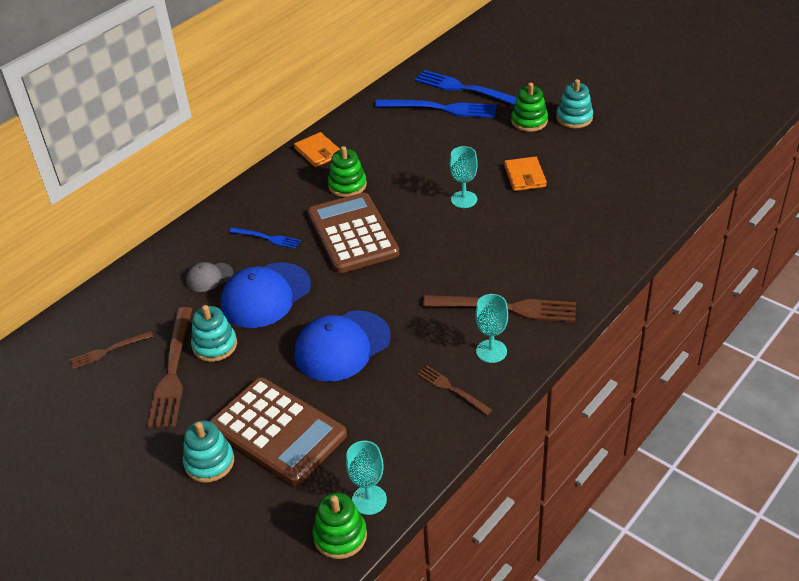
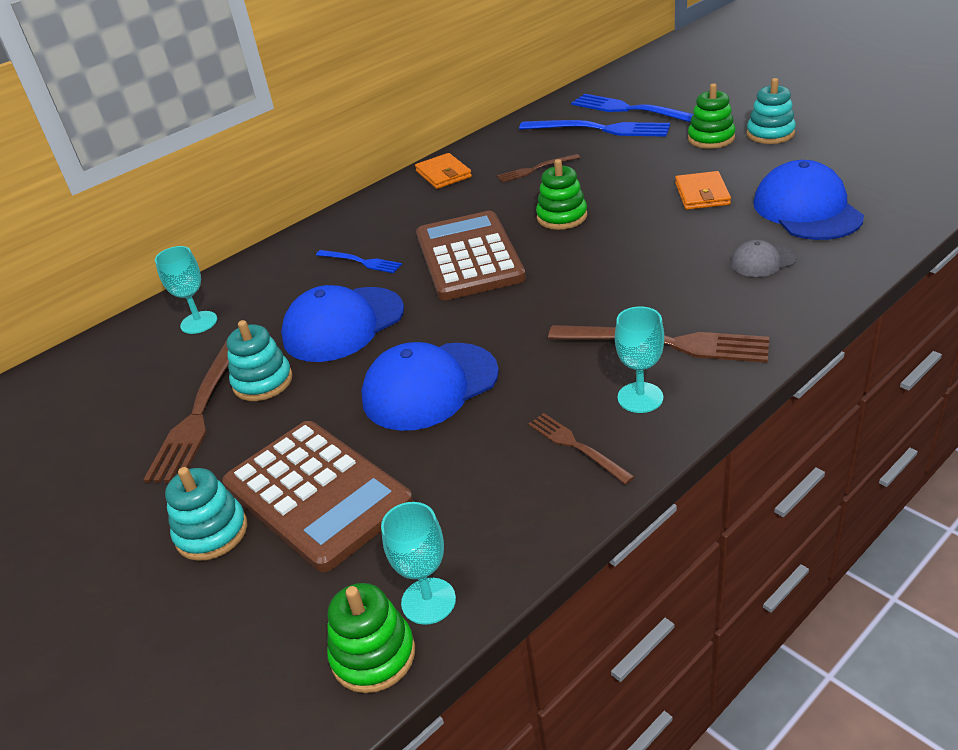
camera: 10 degrees right, 5 degrees down
(109, 350) = (129, 385): brown fork -> brown fork (536, 169)
(209, 277) = (279, 304): grey cap -> grey cap (762, 261)
(347, 185) = (472, 206): green stacking toy -> green stacking toy (562, 217)
(464, 199) = (619, 219): turquoise goblet -> turquoise goblet (199, 322)
(601, 192) = (806, 209): none -> blue cap

